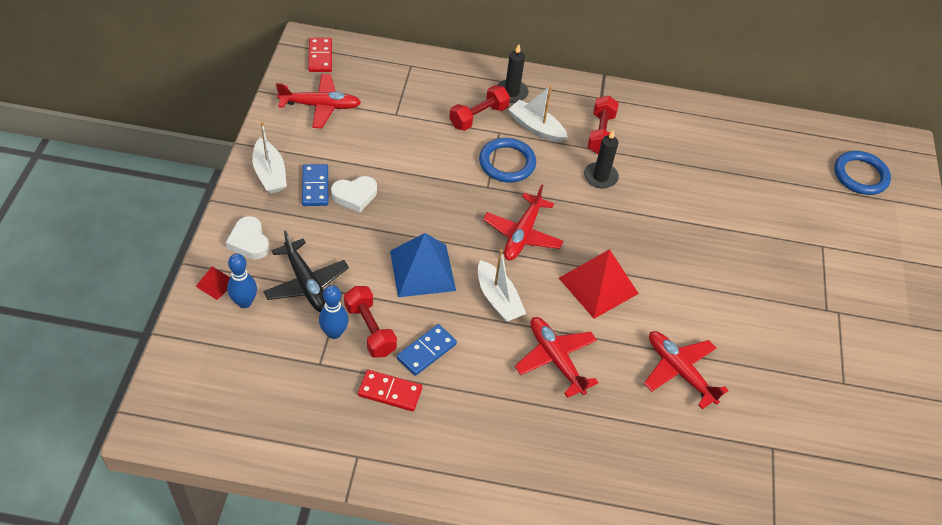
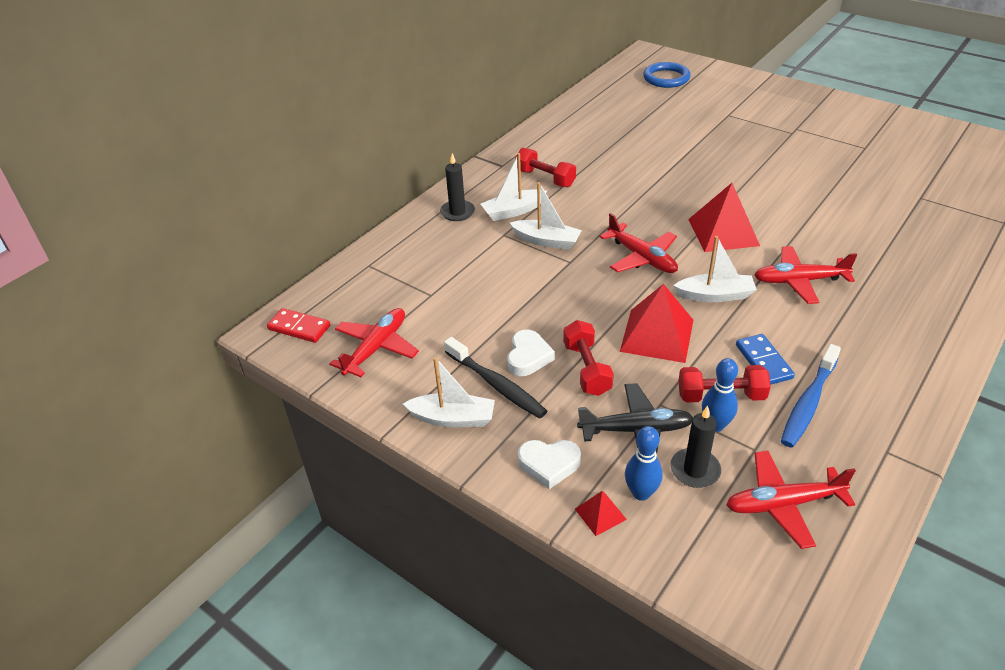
camera: 55 degrees left, 10 degrees down
(315, 187) = (496, 385): blue domino -> black toothbrush
(390, 392) = (808, 403): red domino -> blue toothbrush
(422, 270) = (657, 335): blue pyramid -> red pyramid
(478, 117) = (474, 241): red dumbbell -> red dumbbell (587, 369)
(507, 163) = (546, 241): blue ring -> white boat
(600, 177) = (597, 194): black candle -> black candle (695, 470)
(679, 371) = (832, 218): red plane -> red plane (783, 504)

